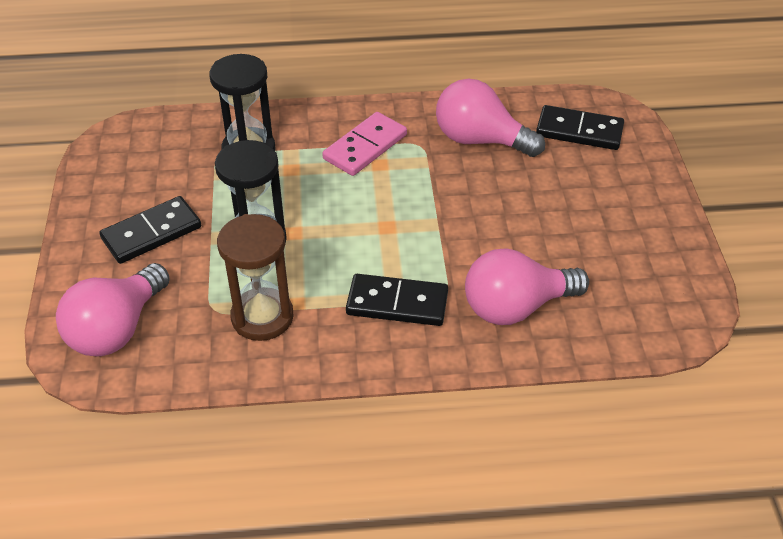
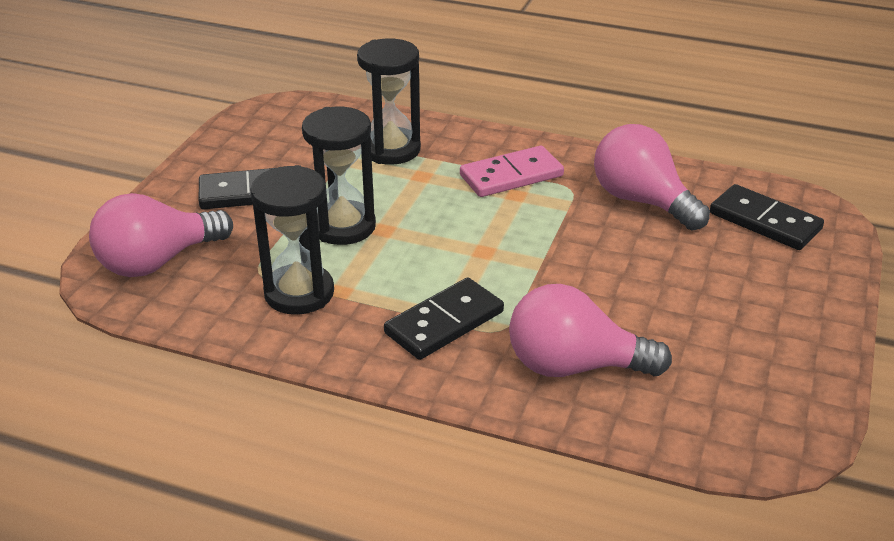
camera: 25 degrees right, 10 degrees down
(262, 317) = (299, 293): brown hourglass -> black hourglass
(397, 303) = (444, 323): black domino -> black domino turned 75 degrees counterclockwise

